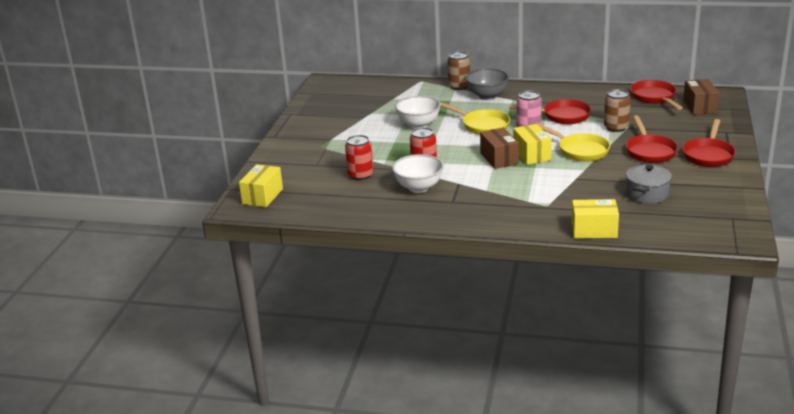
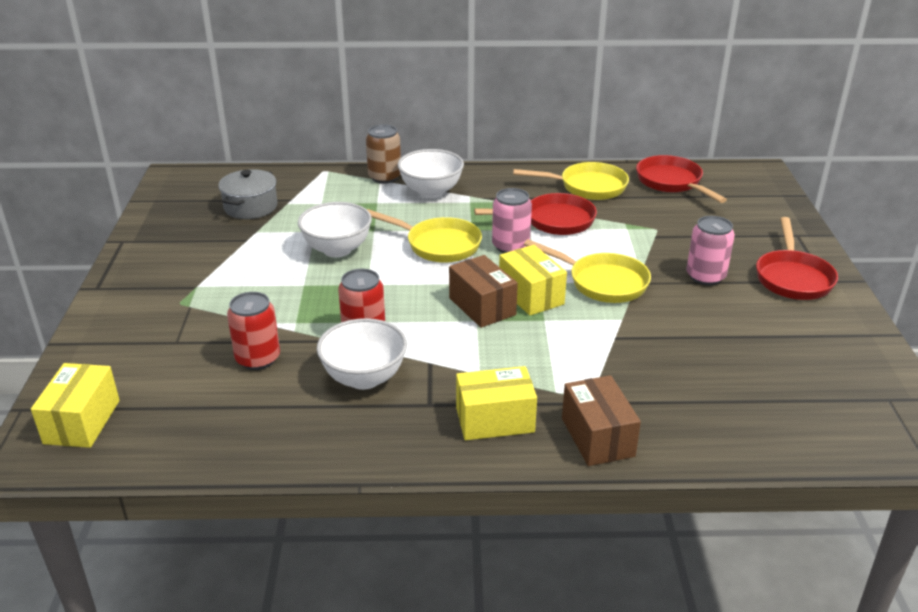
camera: 15 degrees left, 5 degrees up
(487, 96) = (431, 192): grey bowl -> white bowl
(594, 98) = (587, 187): none -> yellow pan
(594, 230) = (686, 447): yellow box -> yellow box (495, 420)
(616, 127) = (639, 237): brown can -> none
(647, 194) = (737, 360): grey pot -> grey pot (251, 207)
(649, 151) = (705, 276): red pan -> pink can
(699, 106) = (740, 194): brown box -> brown box (597, 437)

